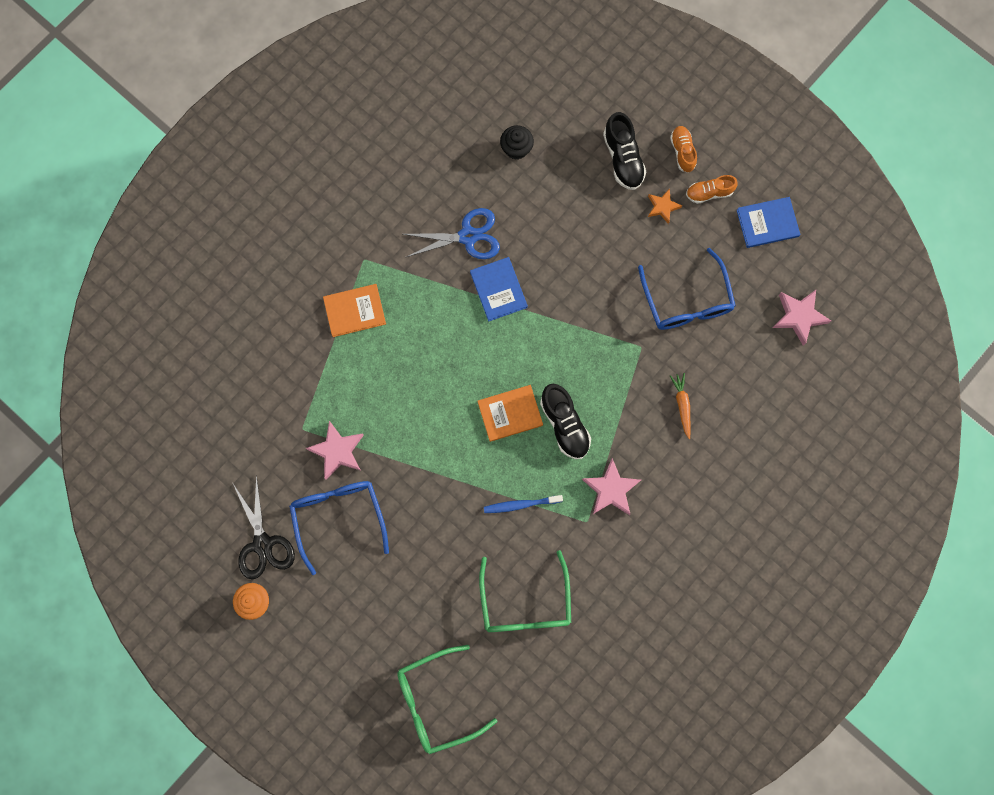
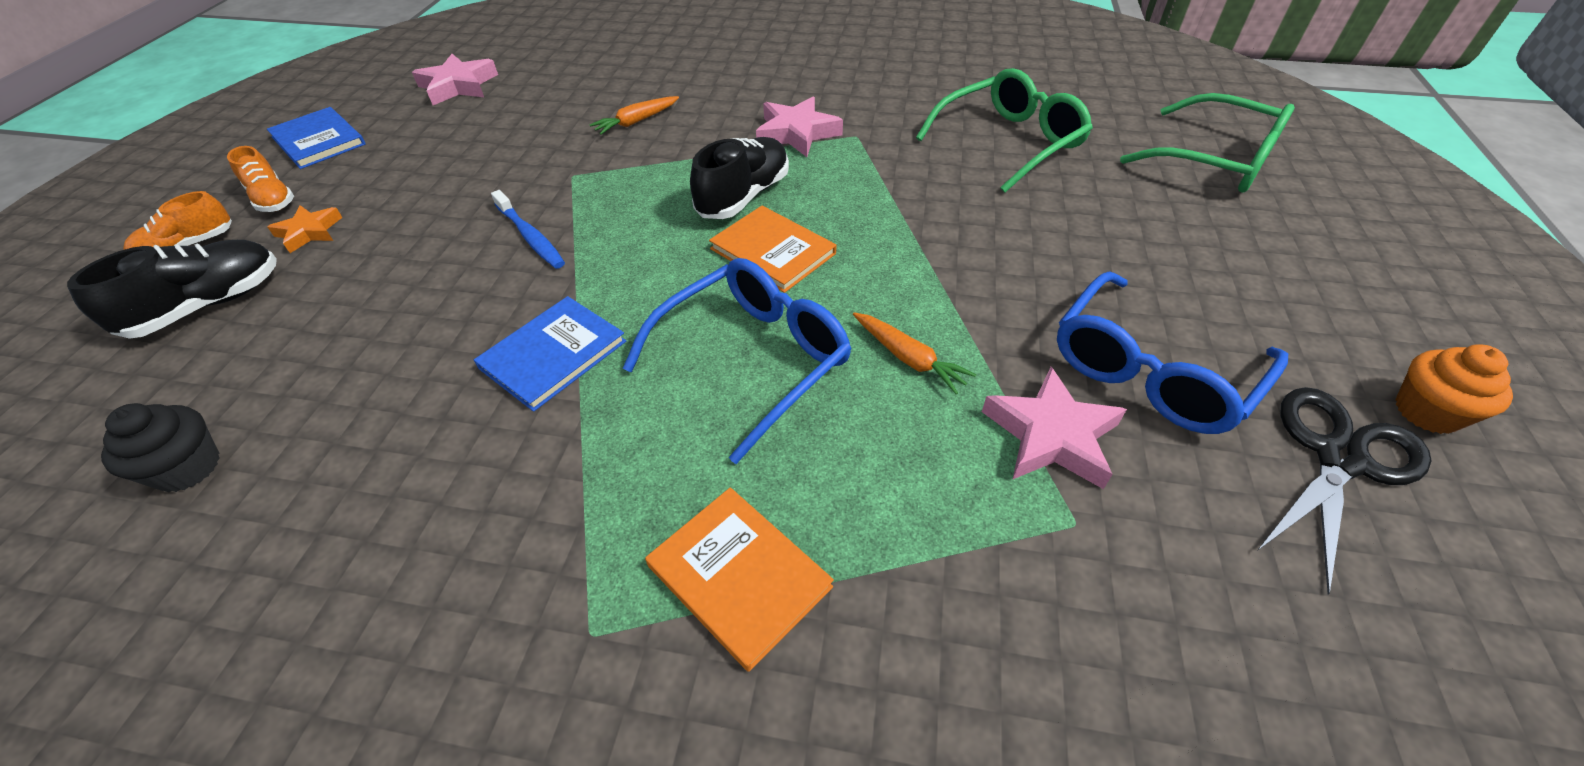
camera: 120 degrees left, 30 degrees down
(406, 427) = (908, 358): none -> orange carrot
(468, 236) = (447, 452): blue scissors -> none
(521, 504) = (895, 191): blue toothbrush -> blue toothbrush (530, 236)
(686, 300) = (474, 163): blue glasses -> blue glasses (753, 360)

